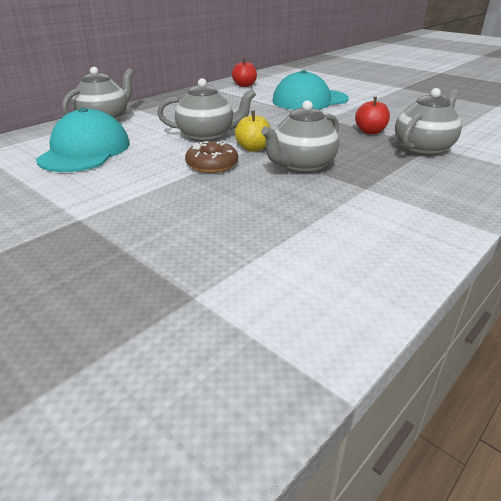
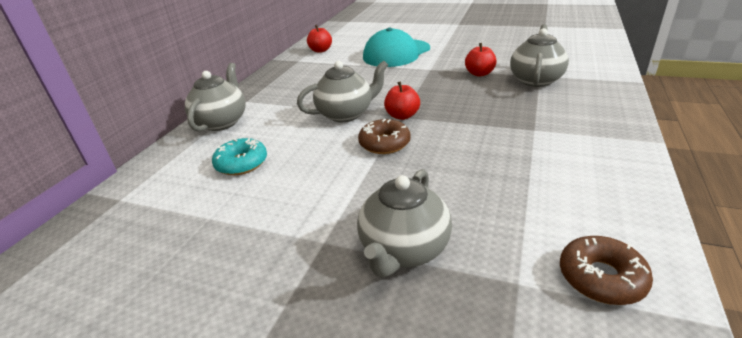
camera: 20 degrees left, 0 degrees up
(85, 151) = (241, 163): turquoise cap -> turquoise donut
(253, 148) = (402, 116): yellow apple -> red apple
(275, 319) = (601, 277): none -> brown donut
(301, 166) = (462, 123): grey teapot -> grey teapot (404, 250)

